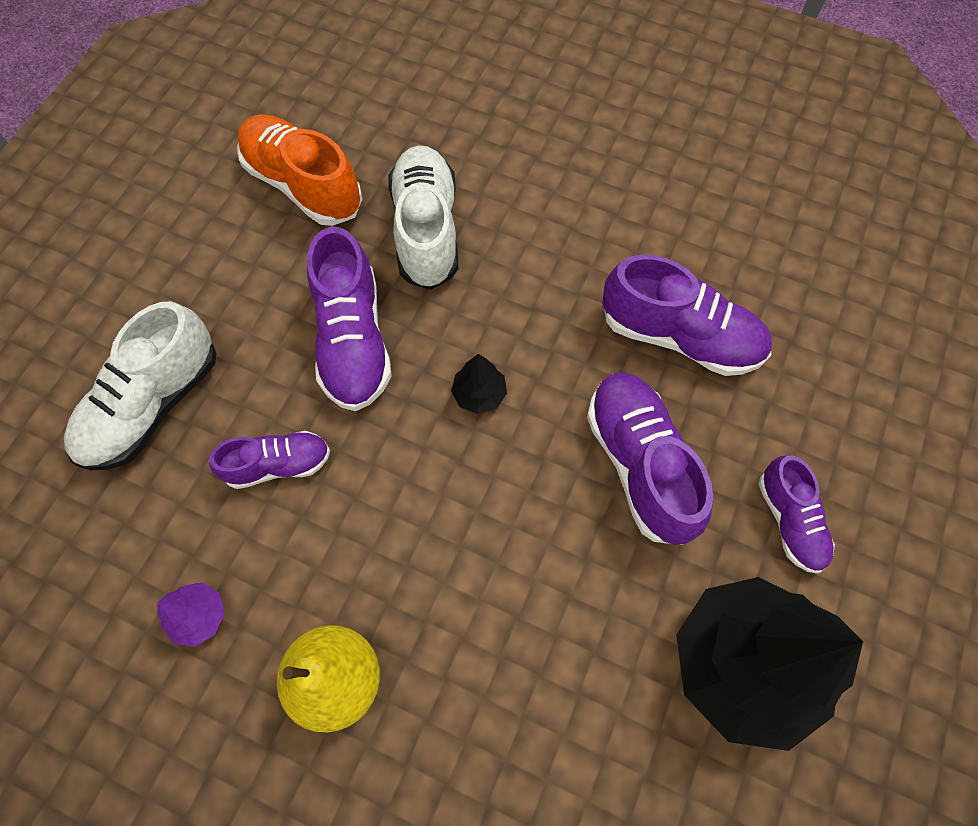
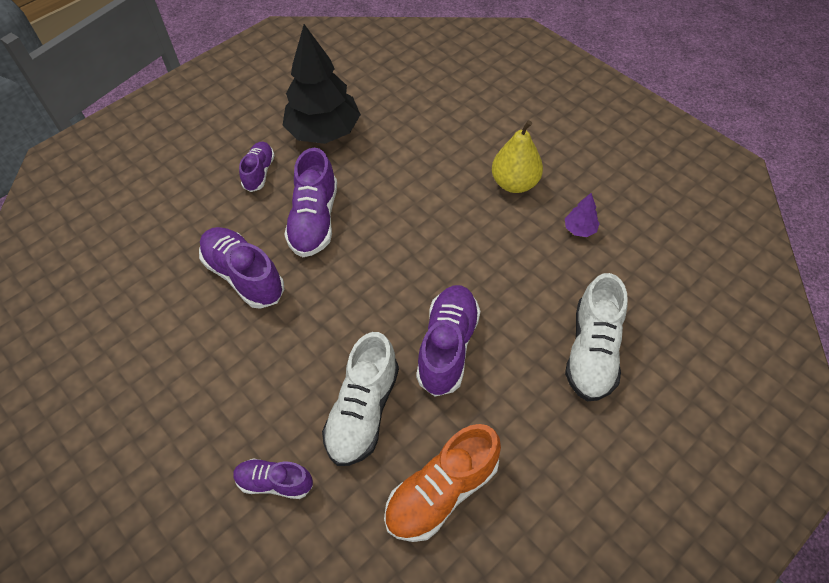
camera: 155 degrees left, 10 degrees down
(153, 405) = (592, 351): white shoe -> white shoe turned 135 degrees clockwise
(278, 465) = (518, 287): purple shoe -> purple shoe (275, 482)
(303, 185) = (442, 491): orange shoe -> orange shoe turned 75 degrees clockwise
(479, 394) = (383, 285): black tree -> none

